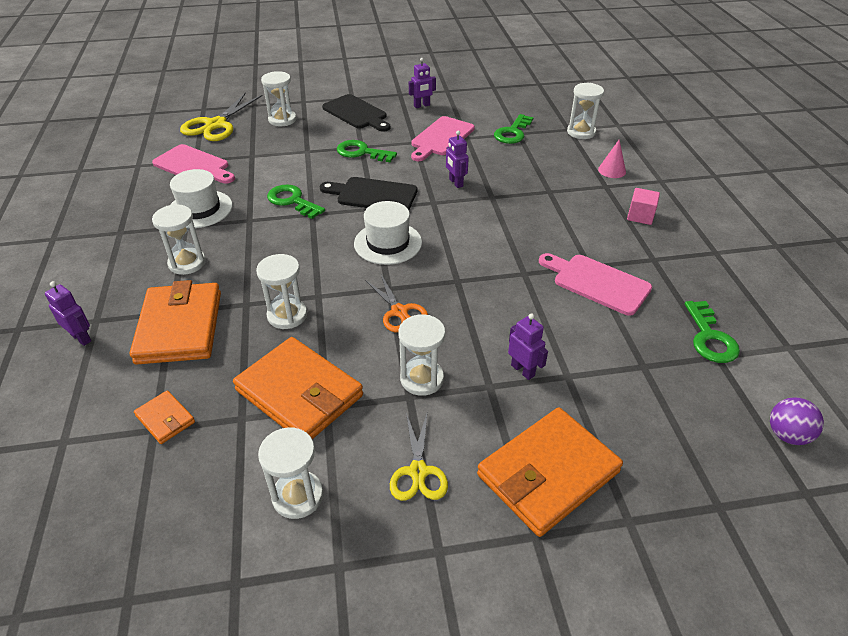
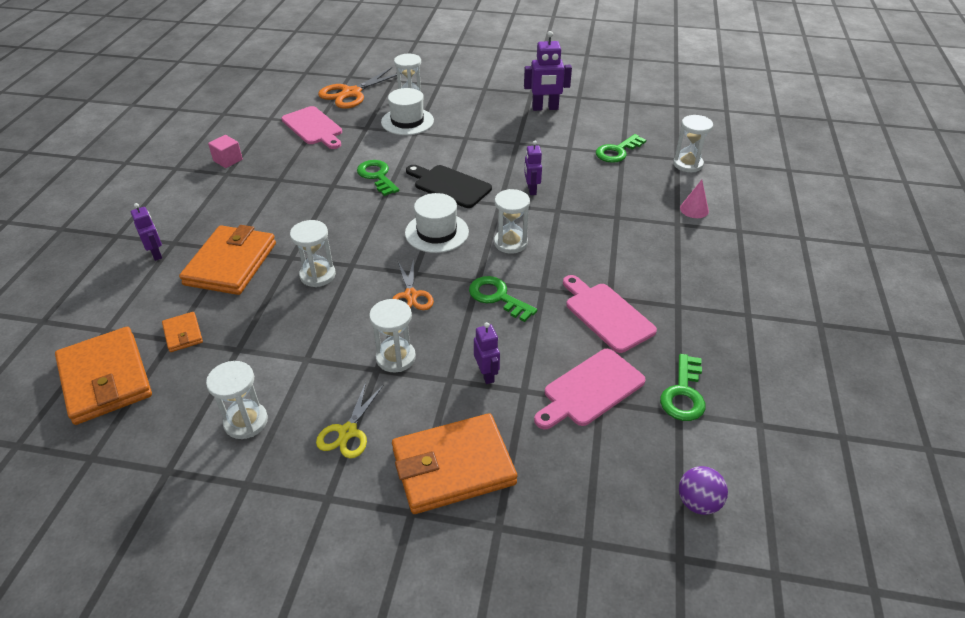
camera: 20 degrees right, 0 degrees up
(187, 263) = (264, 212): white hourglass -> white hourglass (510, 243)
(200, 209) = (298, 167): white hat -> white hat (407, 121)
(216, 125) = (351, 93): yellow scissors -> orange scissors
(299, 393) = (291, 342): orange wallet -> orange wallet (105, 378)
(356, 113) = (479, 105): black cutting board -> none
(361, 152) = (462, 143): green key -> green key (497, 297)
(422, 106) = (545, 108): purple robot -> purple robot, size x1.62
(441, 138) = (544, 143): pink cutting board -> pink cutting board (590, 389)
(640, 216) = (693, 261): pink cube -> pink cube (228, 160)

